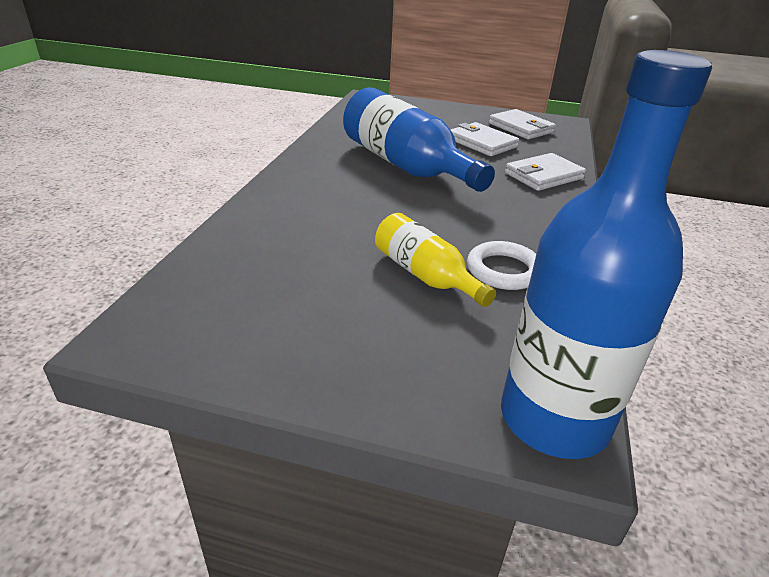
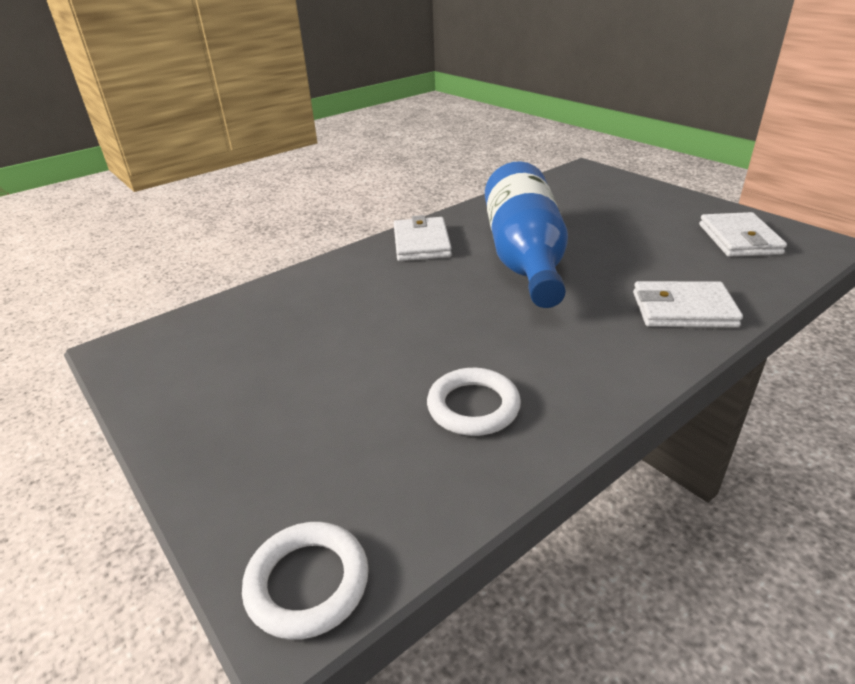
camera: 40 degrees right, 0 degrees up
(425, 275) = (388, 381): yellow bottle -> none
(482, 143) = (655, 249): white wallet -> white wallet (421, 243)
(554, 419) = (307, 583): blue bottle -> white ring

